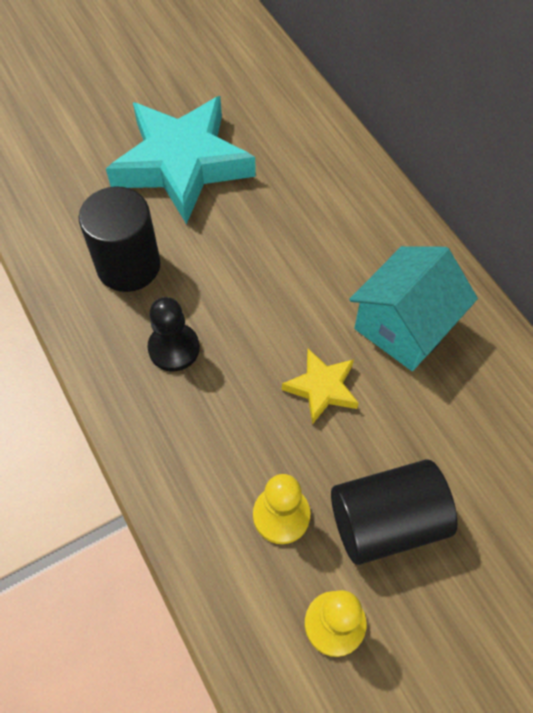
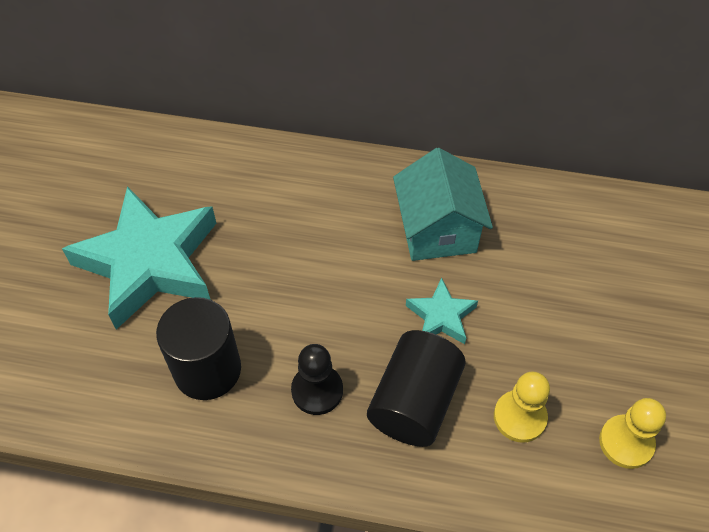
camera: 50 degrees left, 5 degrees down
(322, 388) = (441, 316): yellow star -> turquoise star
(386, 521) = (575, 354): black cylinder -> black cylinder (414, 402)

